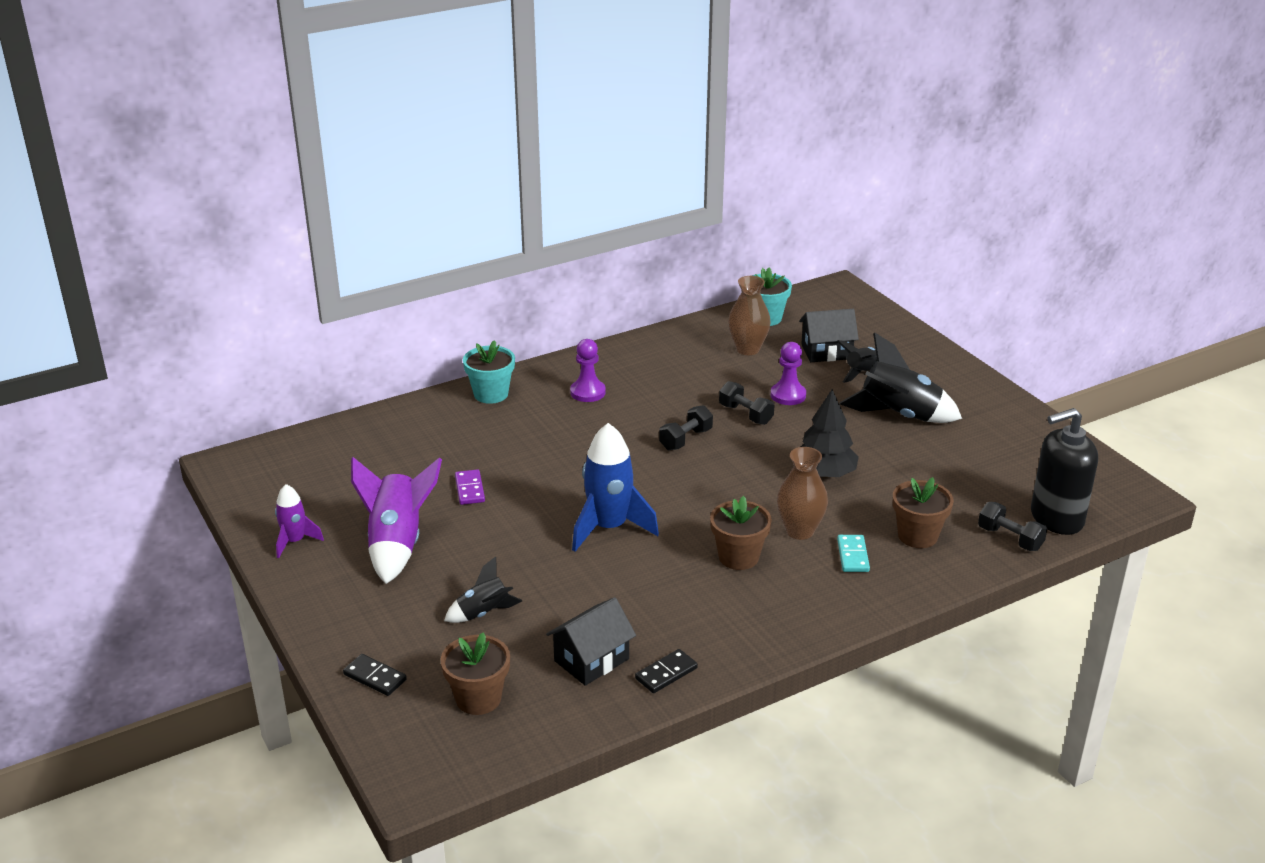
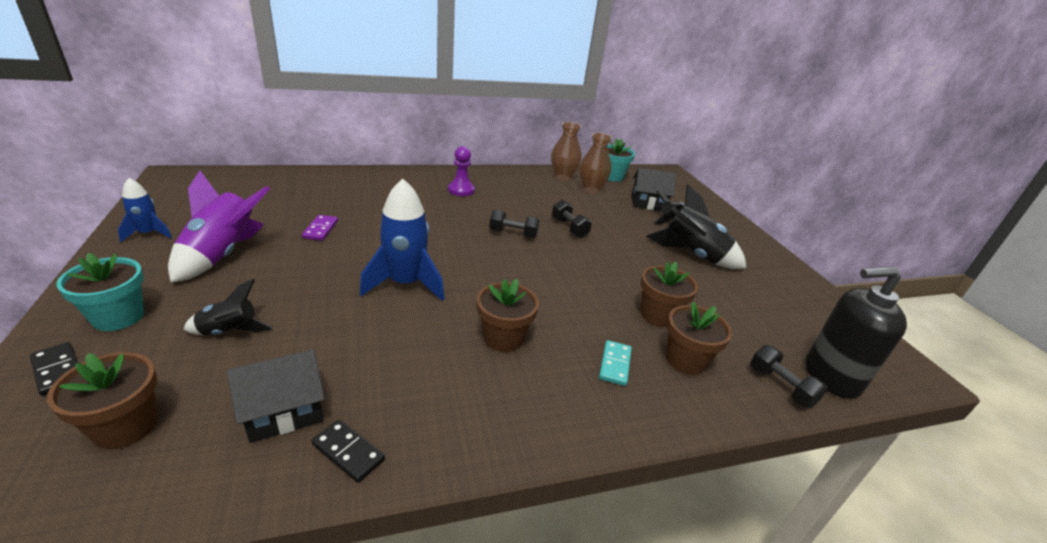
camera: 10 degrees right, 0 degrees up
(295, 541) = (148, 234): purple rocket -> blue rocket
(491, 394) = (393, 177): turquoise flower pot -> turquoise flower pot (118, 317)
(666, 673) = (348, 452): black domino -> black domino turned 60 degrees clockwise
(685, 439) = (513, 234): black dumbbell -> black dumbbell turned 45 degrees clockwise
(788, 395) = (608, 223): purple pawn -> none
(799, 531) = (573, 327): brown vase -> brown vase (562, 178)
(824, 473) = (615, 284): black tree -> none
(879, 497) = (658, 315): none -> brown flower pot

